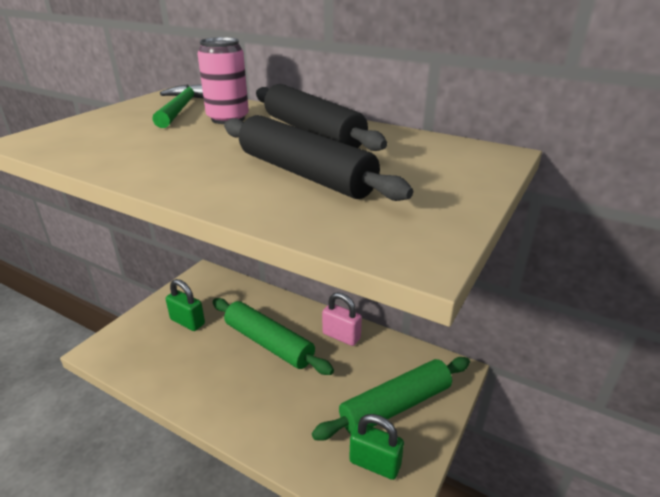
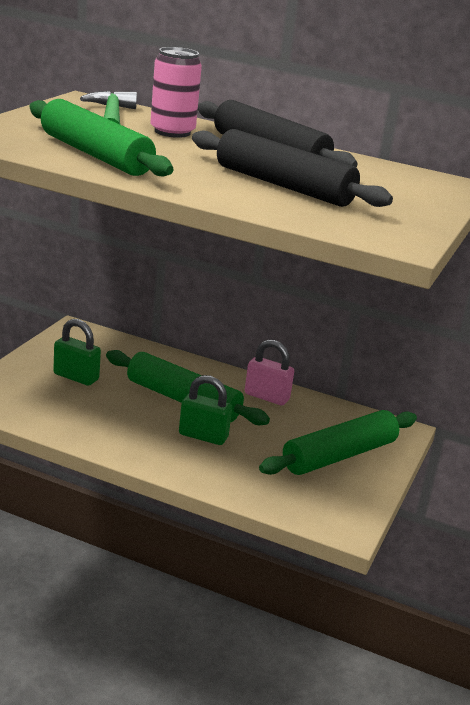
camera: 10 degrees left, 5 degrees down
(127, 151) = (95, 155): none -> green rolling pin
(374, 463) = (325, 497): green padlock -> green padlock (203, 436)

